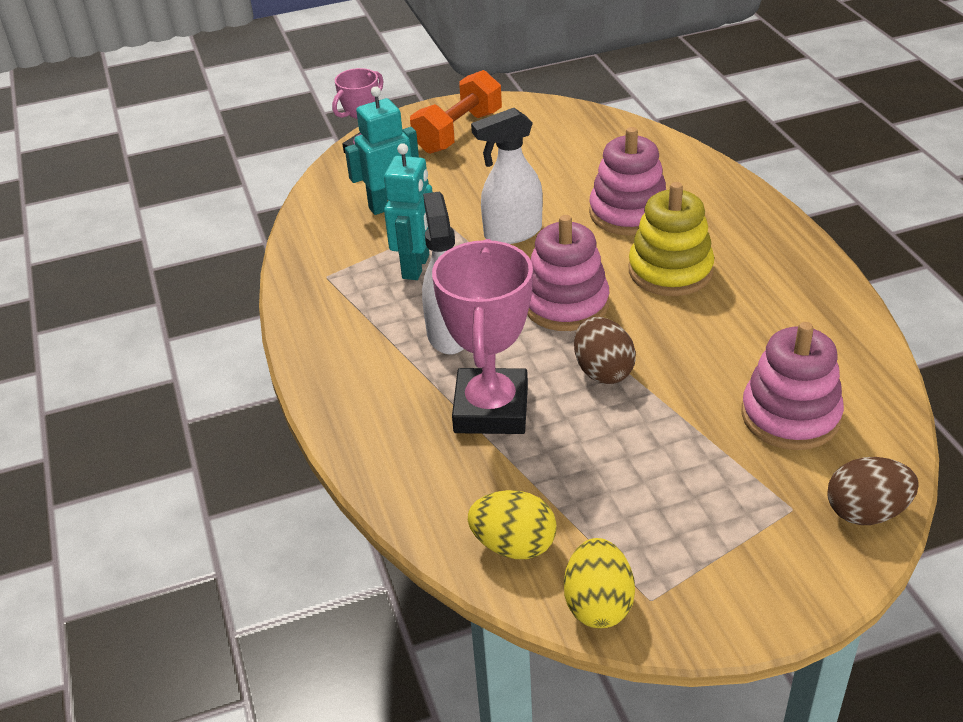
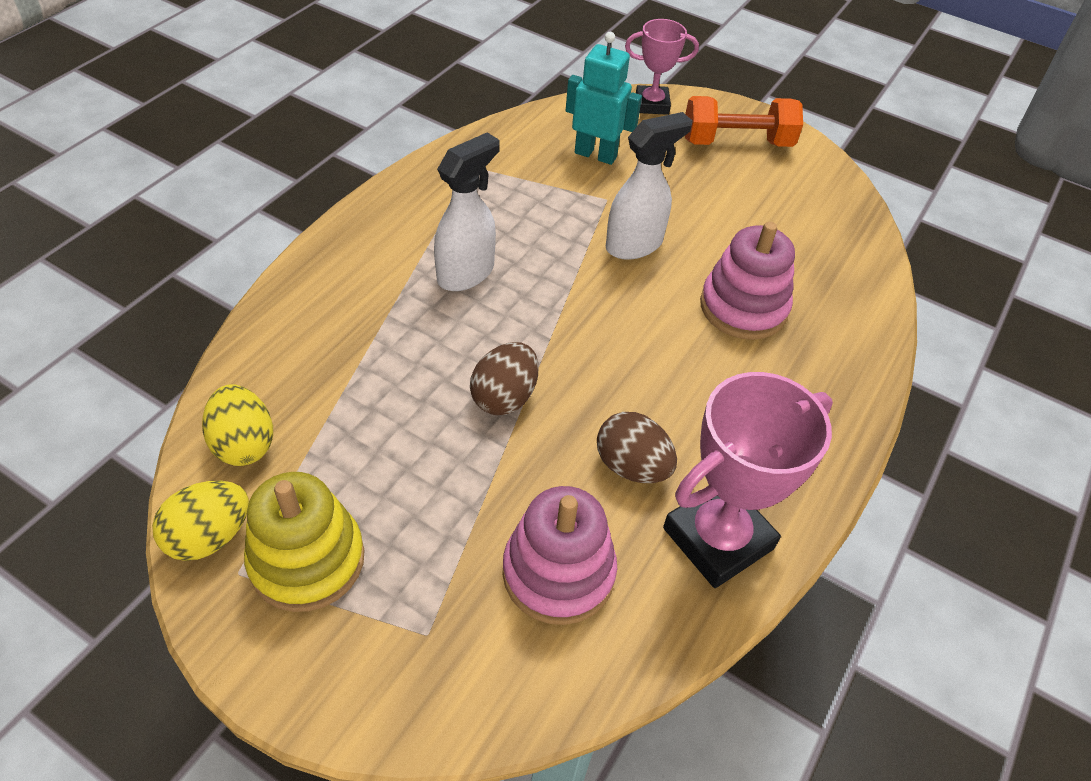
camera: 45 degrees right, 10 degrees up
(416, 267) = (533, 210): turquoise robot -> none
(491, 409) = (396, 346): pink trophy -> pink trophy (718, 538)
(512, 233) = (635, 245): white spray bottle -> white spray bottle turned 120 degrees clockwise
(565, 304) = (572, 327): pink stacking toy -> none
(670, 271) = (689, 378): yellow stacking toy -> yellow stacking toy (307, 560)
(866, 512) = (466, 703): brown egg -> brown egg (632, 466)

